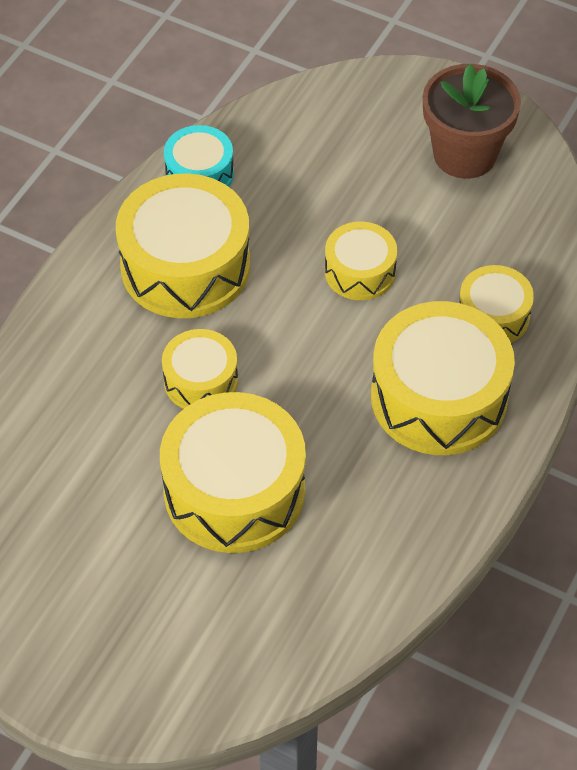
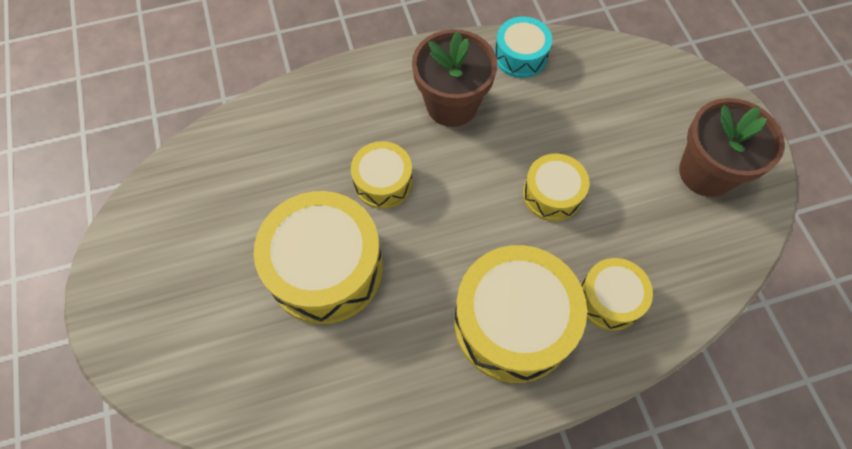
camera: 45 degrees right, 10 degrees up
(185, 266) = (451, 105): yellow drum -> brown flower pot

